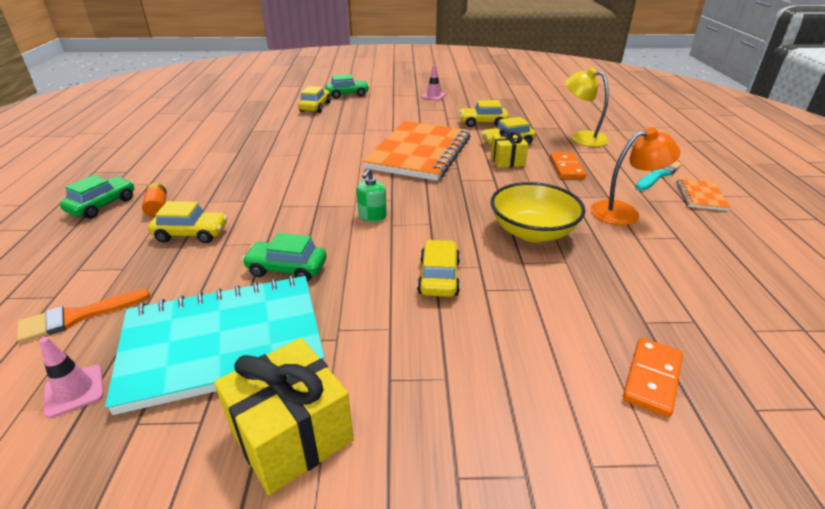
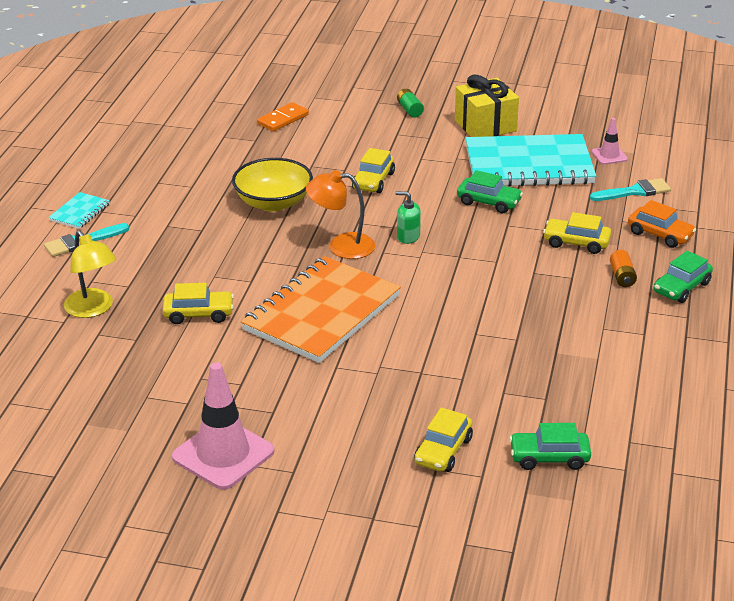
camera: 165 degrees left, 0 degrees up
(77, 317) = (635, 191): orange brush -> turquoise brush
(85, 256) = (660, 234): none -> orange car
(347, 94) = (377, 488): green car -> green car (549, 457)
(372, 216) = (408, 237): green soap dispenser -> green soap dispenser turned 105 degrees counterclockwise
(433, 96) = (223, 454): pink traffic cone -> pink traffic cone, size x2.03
(450, 459) = (409, 110): none -> green battery
(483, 123) = (197, 361): yellow car -> none
(507, 161) = (225, 284): yellow gift -> none
(566, 168) = (168, 264): orange domino -> none
(624, 212) = (173, 208): orange lamp -> orange lamp (341, 246)
(701, 196) = (79, 212): orange notebook -> turquoise notebook

